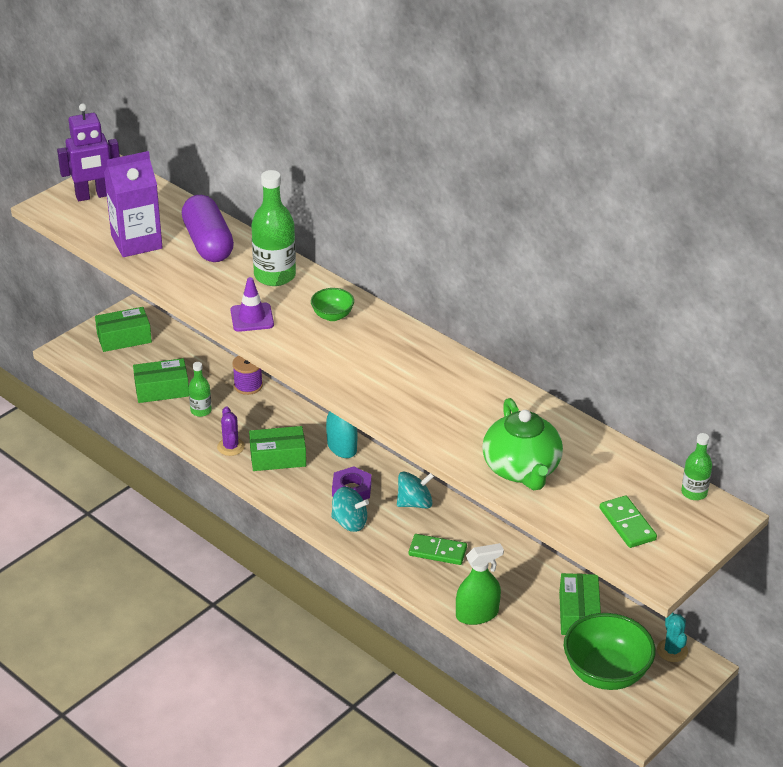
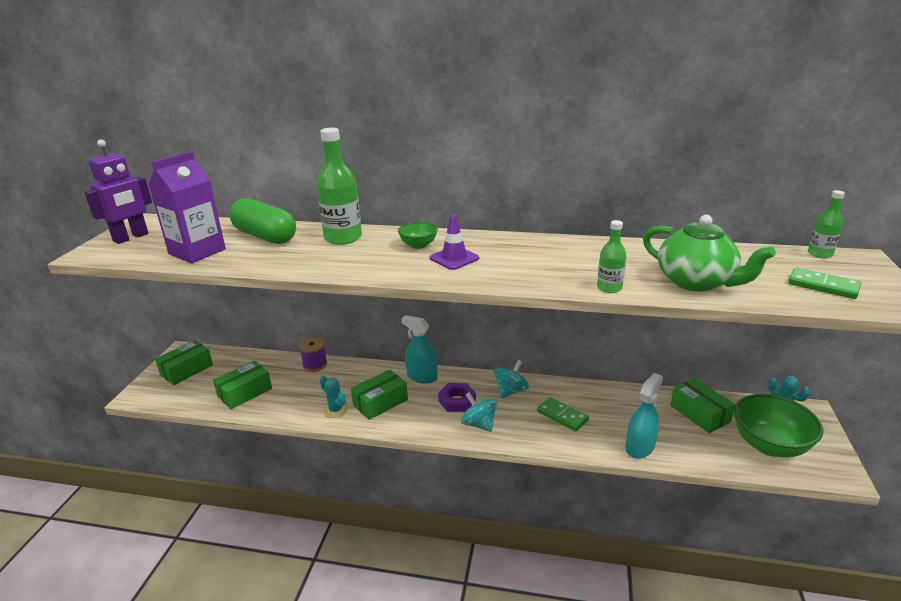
camera: 30 degrees left, 10 degrees down
(201, 411) = (290, 395): green bottle -> green bottle (609, 288)
(208, 243) = (265, 236): purple capsule -> green capsule
(231, 447) = (335, 410): purple cactus -> turquoise cactus
(252, 317) = (352, 265): purple traffic cone -> purple traffic cone (454, 258)
(349, 522) = (479, 424): turquoise spinning top -> turquoise spinning top turned 120 degrees counterclockwise
(437, 551) = (562, 416): green domino -> green domino turned 60 degrees clockwise
(477, 614) = (640, 447): green spray bottle -> turquoise spray bottle

